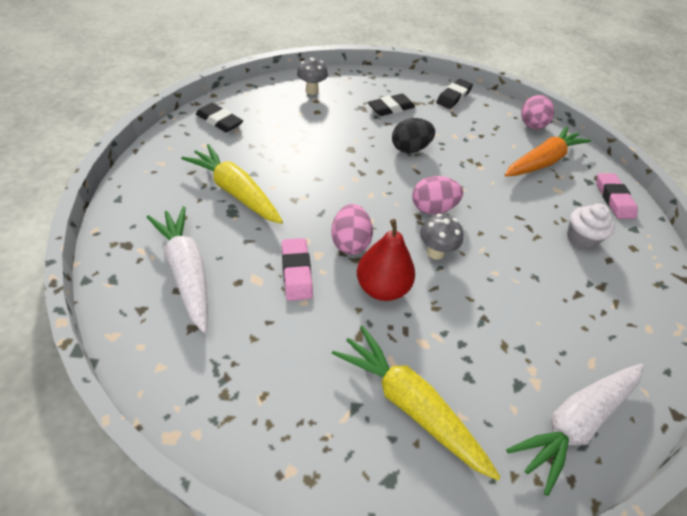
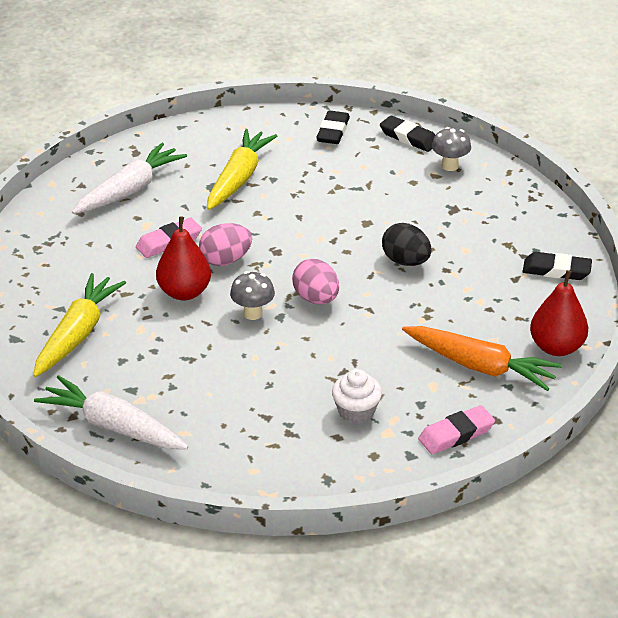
camera: 70 degrees right, 10 degrees down
(391, 108) = (474, 229): black eraser -> black eraser (409, 138)
(531, 126) = (556, 347): pink egg -> red pear

